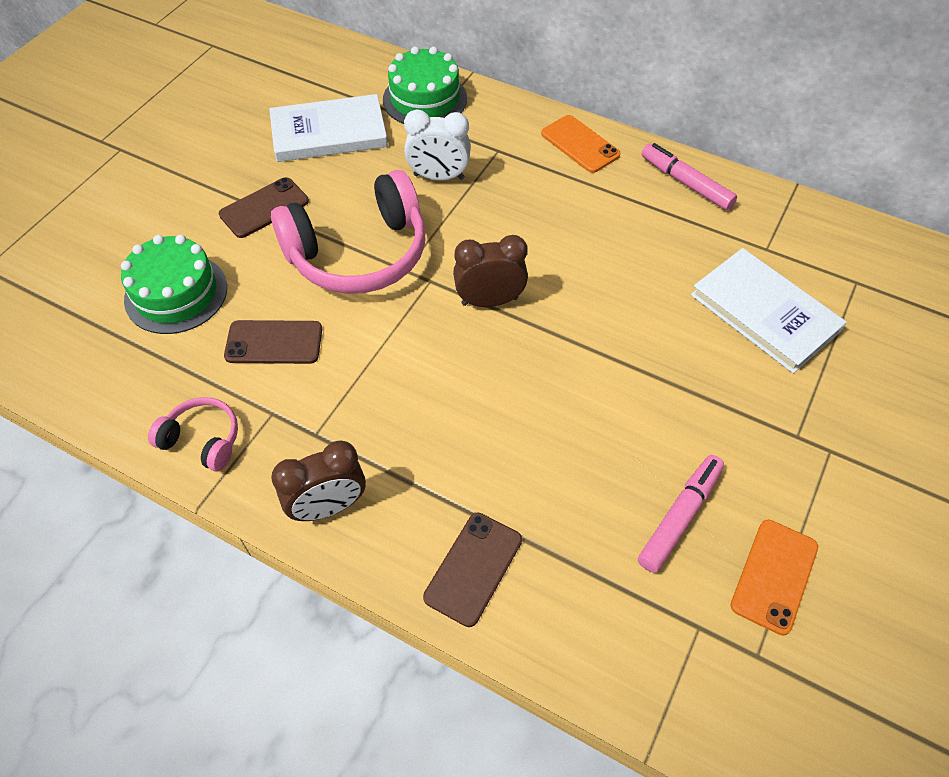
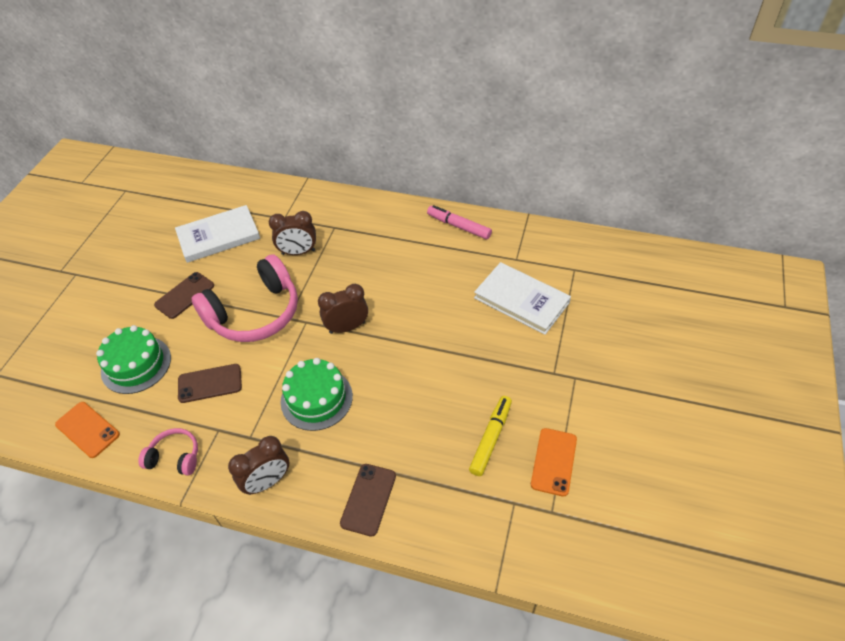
camera: 10 degrees left, 5 degrees down
(425, 99) = (279, 202): green cake -> green cake (316, 398)
(438, 177) = (298, 252): white clock -> brown clock
(580, 144) = (387, 213): orange phone -> orange phone (87, 429)
(680, 517) = (491, 438): pink marker -> yellow marker

